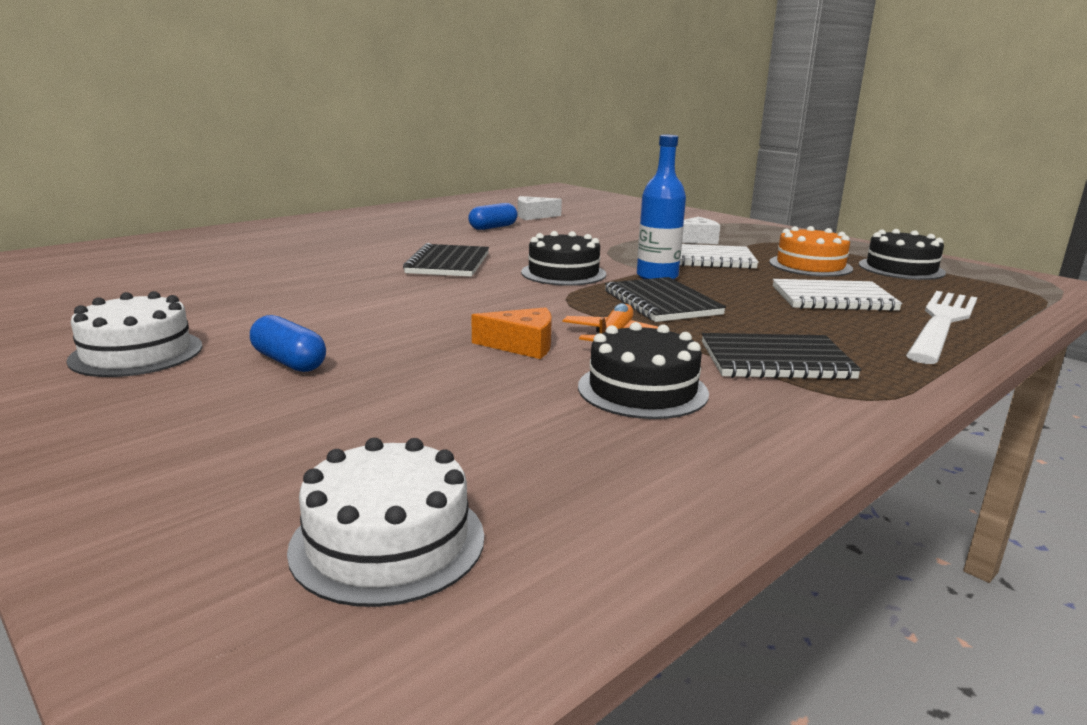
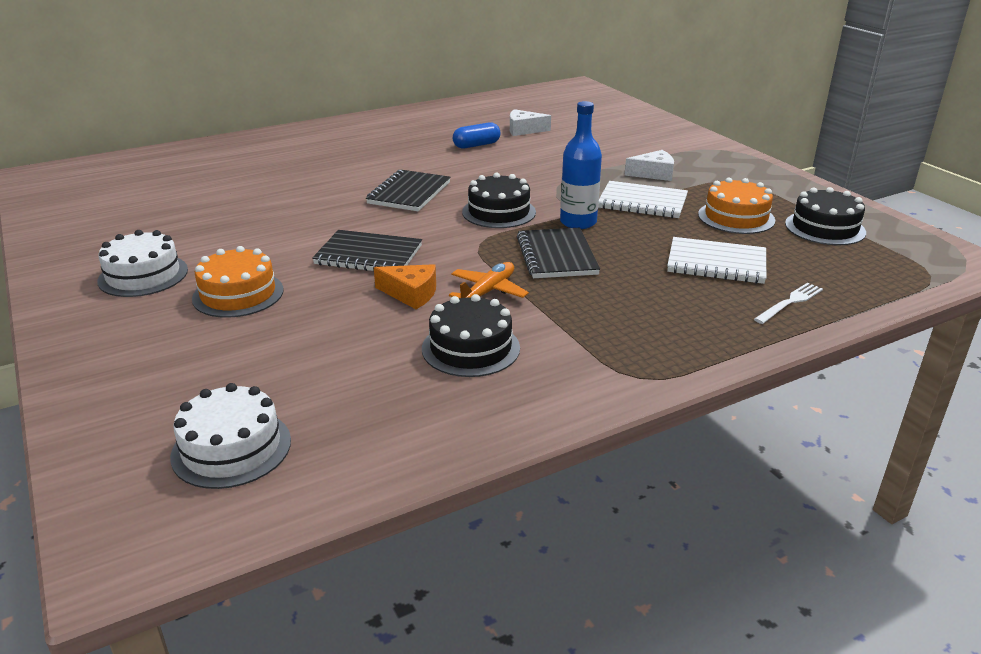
camera: 15 degrees right, 10 degrees up
(289, 362) = (238, 294): blue capsule -> orange cake
(775, 361) = (599, 330): black notebook -> black notebook (368, 255)
(942, 323) = (790, 302): white fork -> white fork, size x0.48

